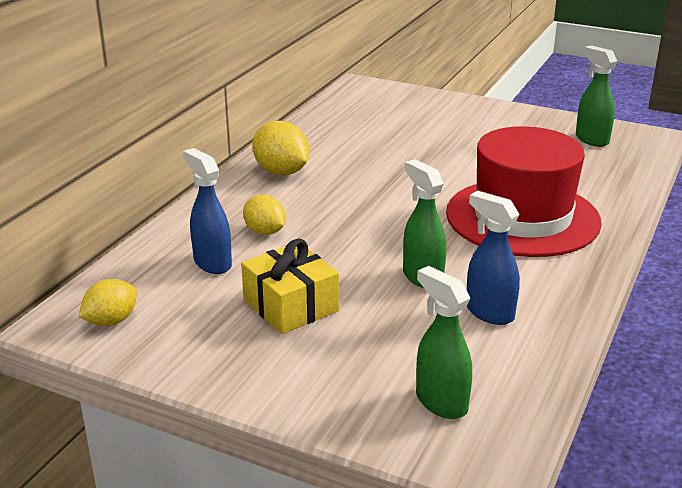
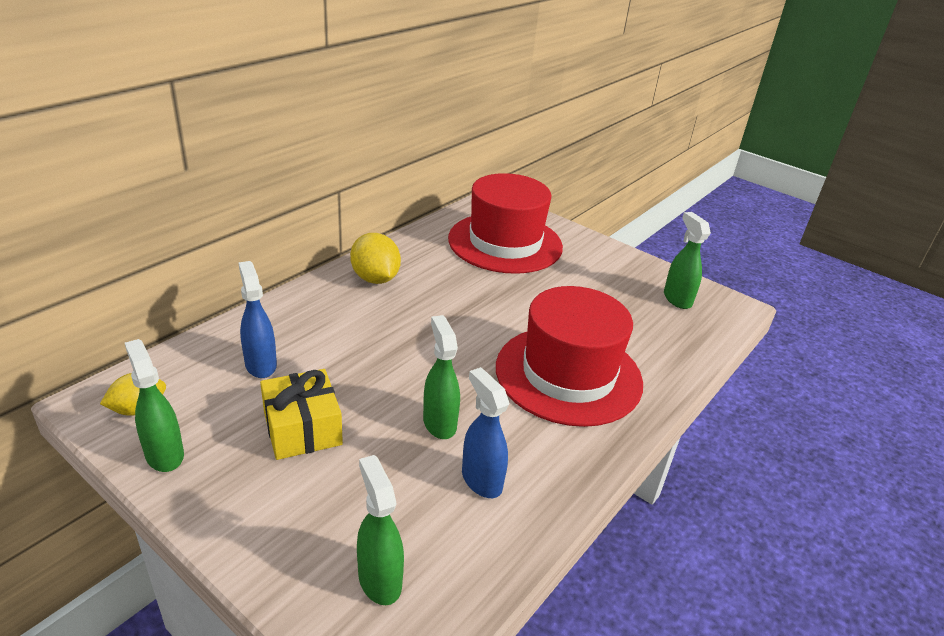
camera: 10 degrees right, 5 degrees up
(165, 351) = (164, 454): none -> green spray bottle
(265, 232) = (325, 340): yellow lemon -> none
(395, 120) = (505, 243): none -> red hat

